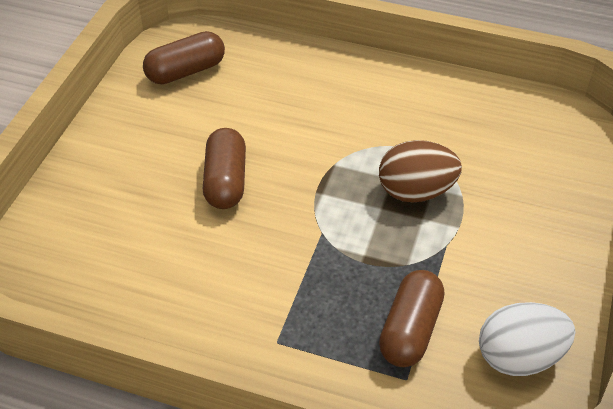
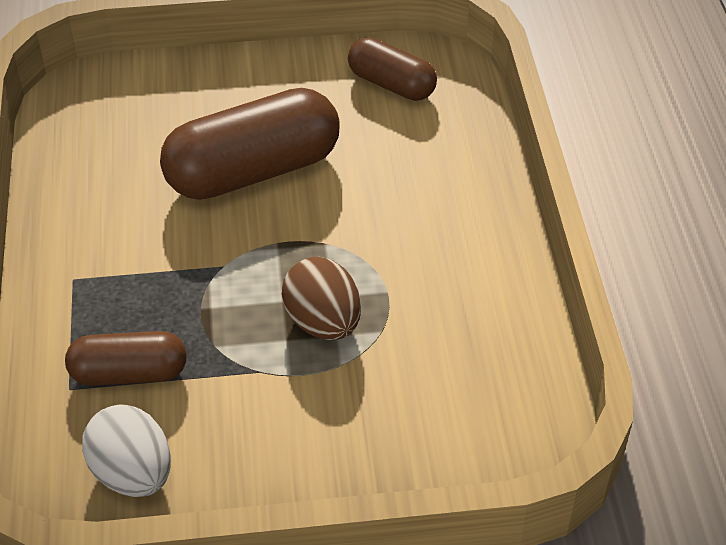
camera: 65 degrees right, 0 degrees up
(225, 181) = (253, 171): brown capsule -> brown capsule, size x1.76

